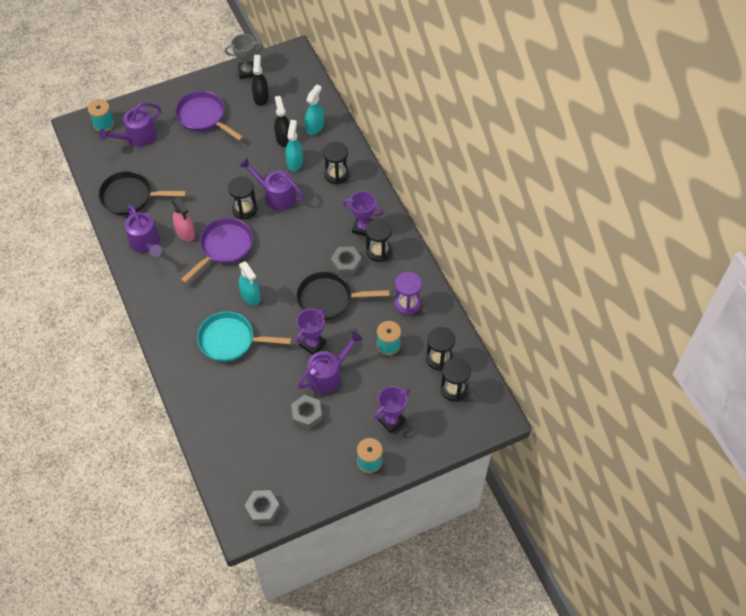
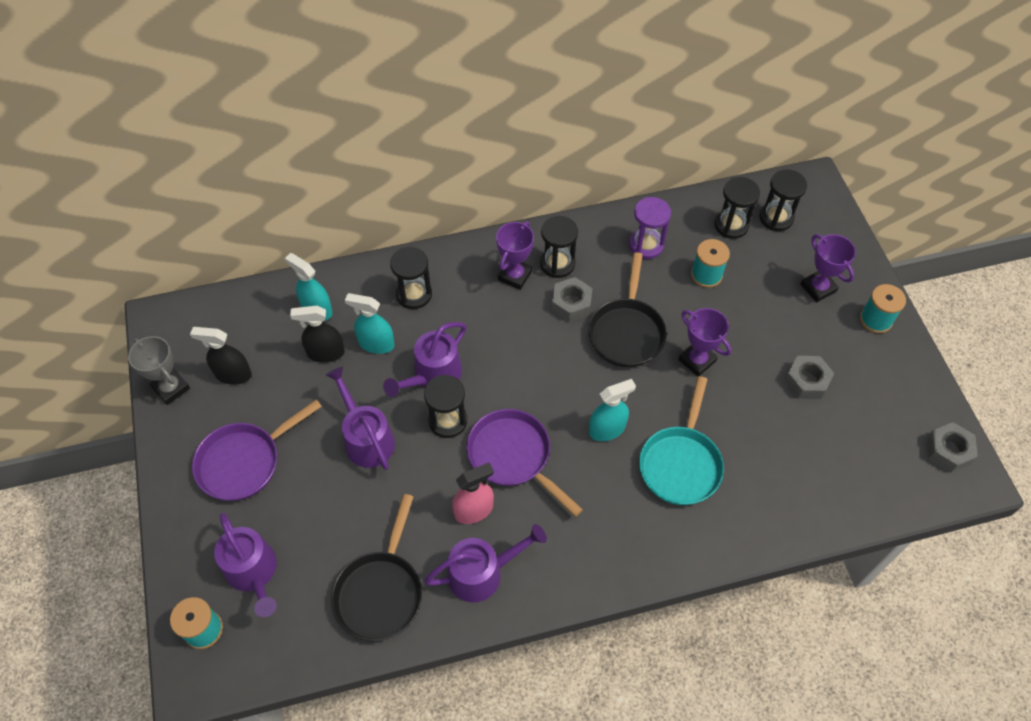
camera: 80 degrees left, 0 degrees up
(247, 71) = (171, 388): grey trophy -> grey trophy turned 45 degrees counterclockwise
(328, 375) = (746, 348): purple watering can -> purple watering can (366, 438)

